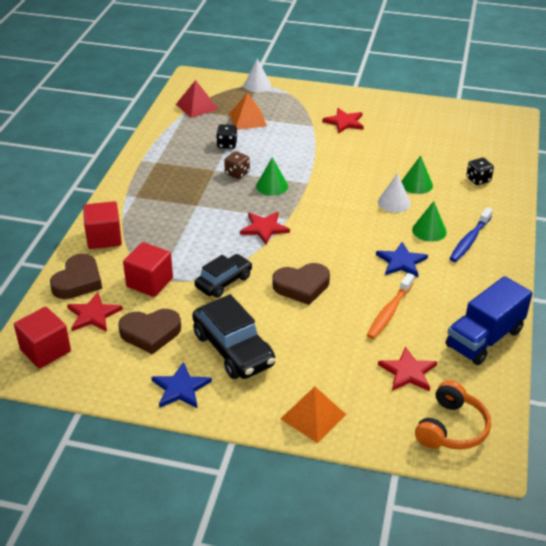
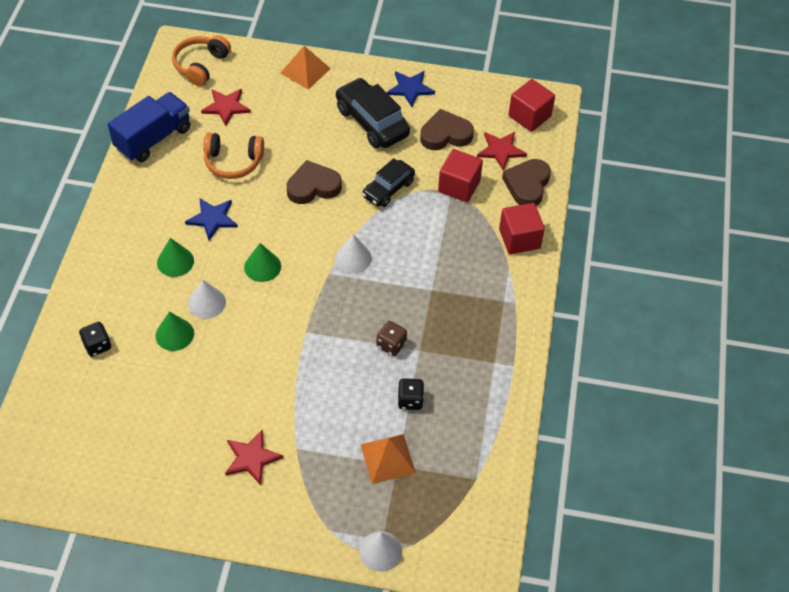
camera: 175 degrees right, 15 degrees up
(197, 106) = (464, 487): red pyramid -> none
(264, 228) = (353, 258): red star -> white cone
(272, 186) = (348, 324): green cone -> green cone (262, 266)
(389, 312) = (233, 162): orange toothbrush -> orange headphones
(469, 240) = (135, 249): blue toothbrush -> none

